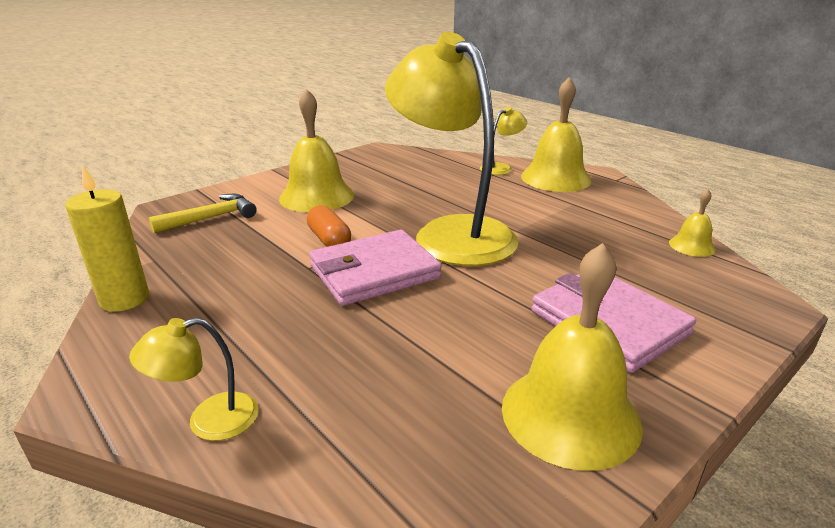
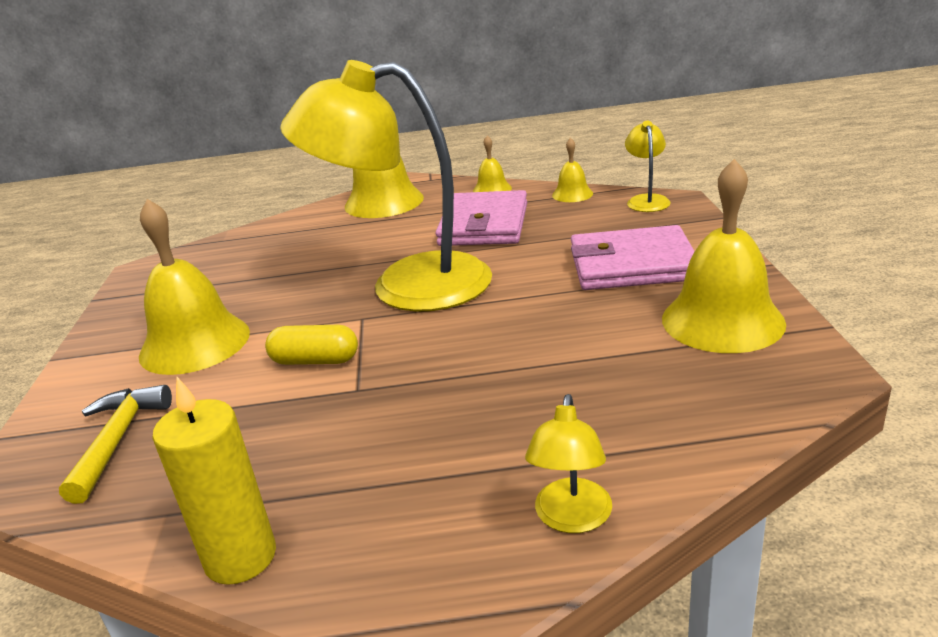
camera: 50 degrees left, 0 degrees up
(329, 240) = (315, 361): orange capsule -> yellow capsule
(374, 272) = (421, 350): pink wallet -> pink wallet (484, 224)
(501, 168) = (318, 218): yellow lamp -> yellow lamp (646, 200)
(640, 208) = (492, 189): none -> yellow bell

